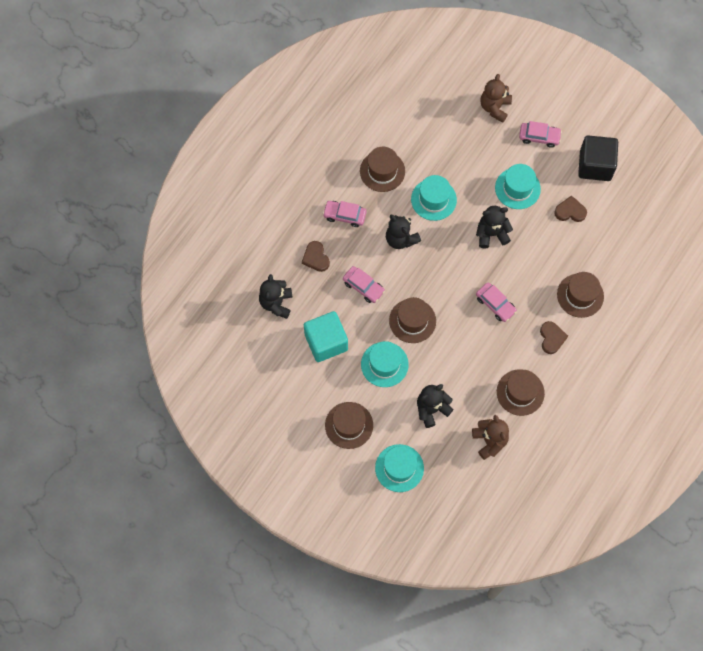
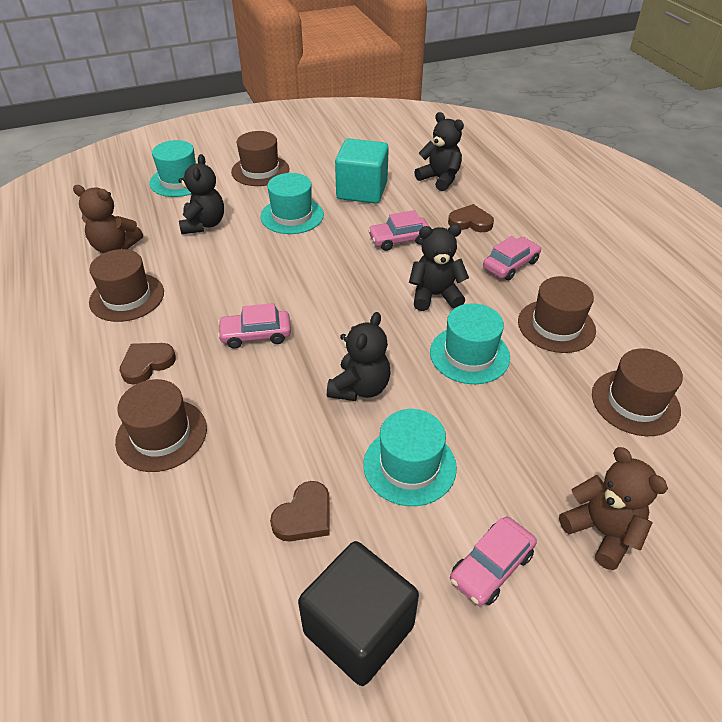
camera: 125 degrees right, 25 degrees down
(412, 321) = (317, 256): brown hat -> brown hat (635, 402)
(551, 338) = (147, 364): brown heart -> brown heart turned 105 degrees clockwise

